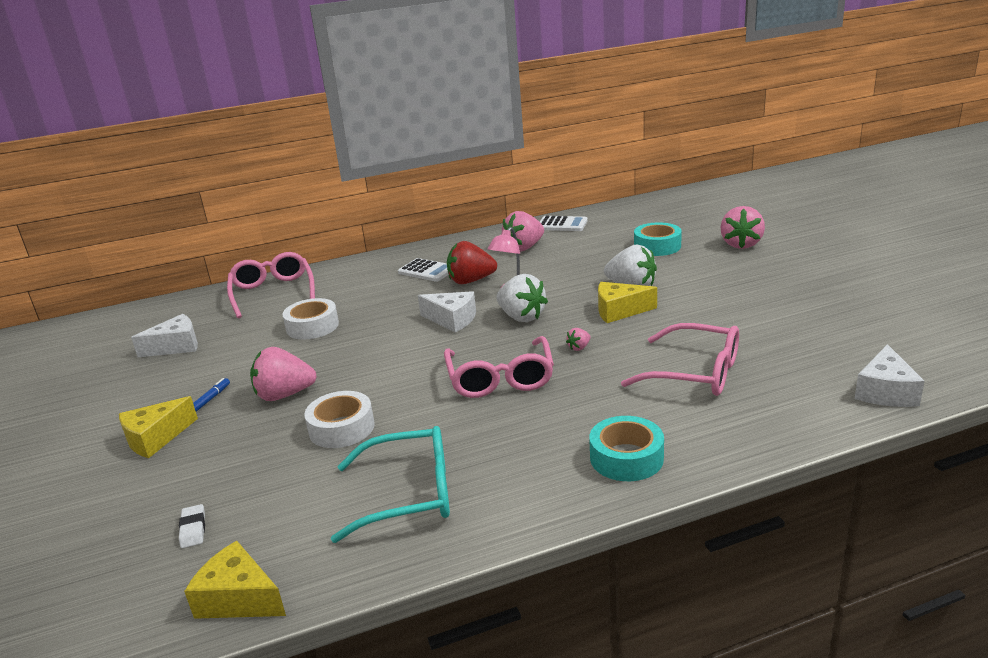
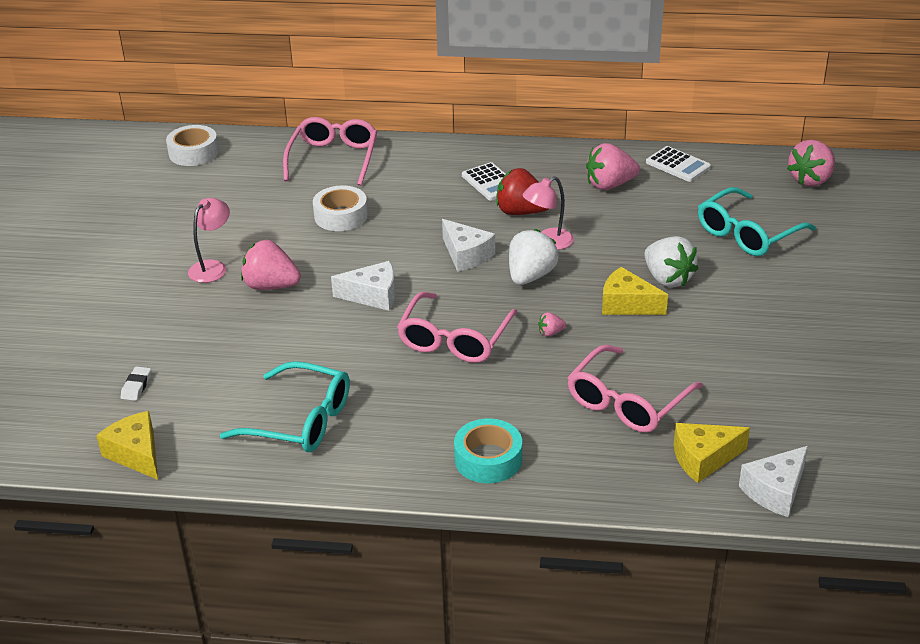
camera: 25 degrees right, 10 degrees up
(156, 438) = (153, 291): yellow cheese -> yellow cheese (703, 458)
(176, 346) = (217, 196): white cheese -> white cheese (373, 295)
(210, 399) = (212, 267): blue marker -> pink lamp
(341, 428) = (293, 338): white tape -> white tape (193, 153)
(521, 317) = (530, 276): white strawberry -> white strawberry turned 135 degrees counterclockwise
(657, 246) = (747, 234): turquoise tape -> turquoise glasses
(695, 373) = (627, 402): pink glasses -> pink glasses turned 75 degrees clockwise
(741, 244) = (839, 264): pink strawberry -> pink strawberry (811, 180)

